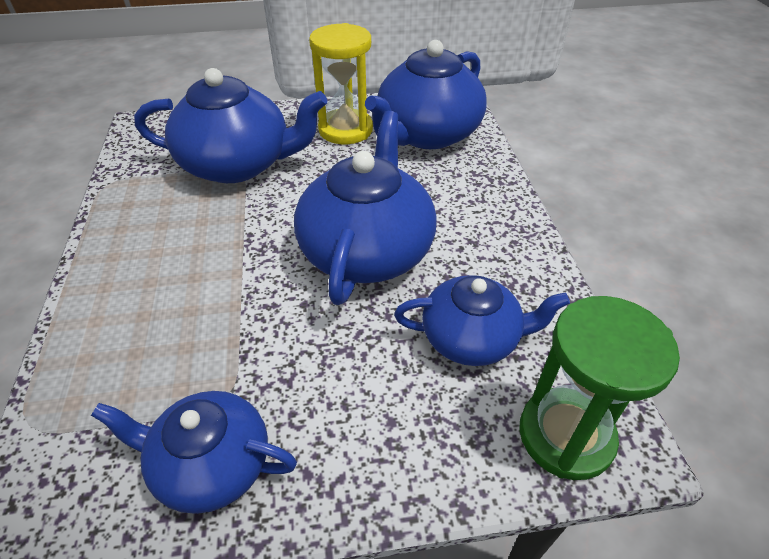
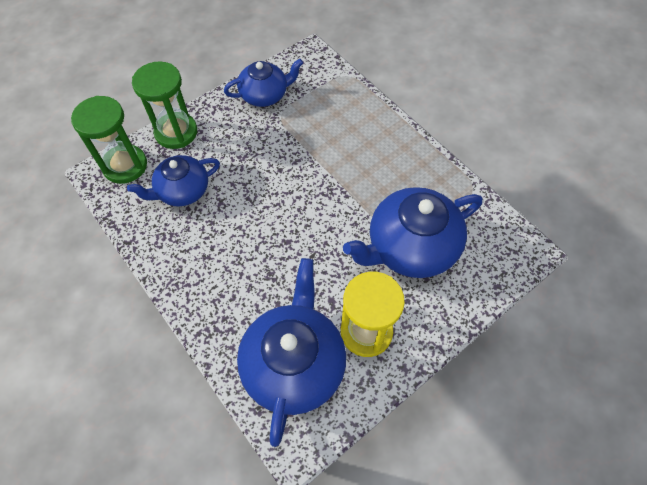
camera: 150 degrees right, 15 degrees up
(367, 250) = (268, 218): blue teapot -> none
(439, 464) = (176, 132): none -> green hourglass

